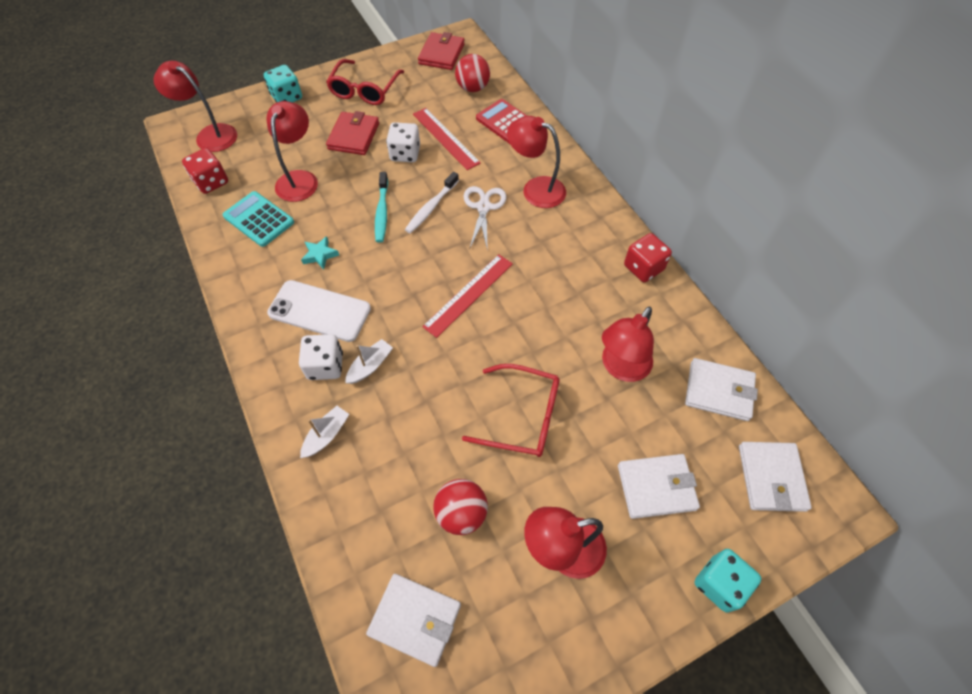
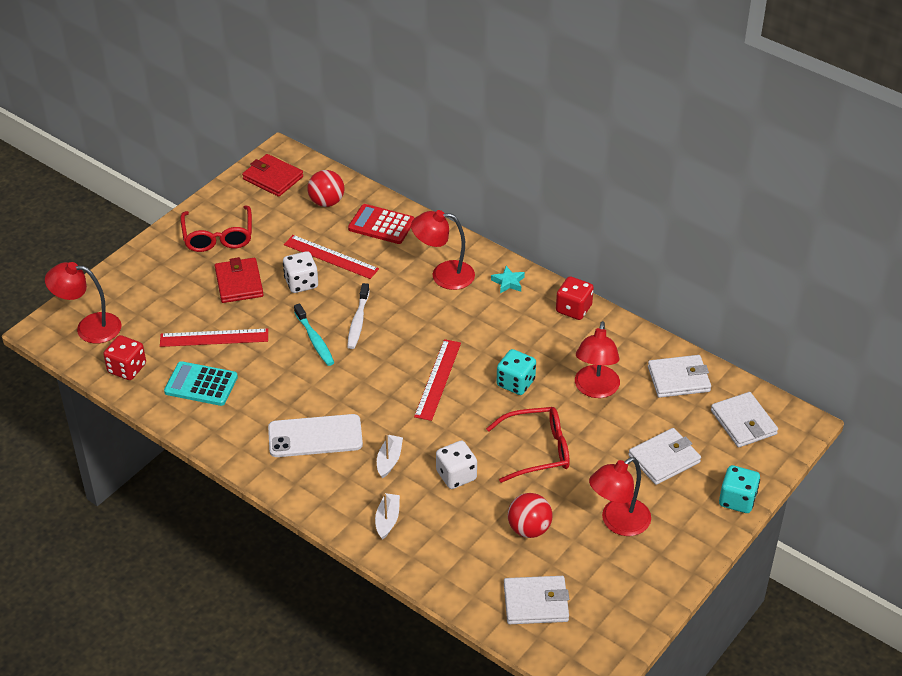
camera: 25 degrees left, 15 degrees down
(287, 97) = (142, 268): turquoise dice -> turquoise dice (515, 383)
(300, 179) = (214, 338): red lamp -> red ruler
(320, 255) = (282, 394): turquoise star -> turquoise star (508, 282)
(325, 366) = (350, 474): white dice -> white dice (456, 475)
(441, 54) = (273, 178): red wallet -> red wallet turned 45 degrees counterclockwise
(483, 207) = (406, 305): white scissors -> none

